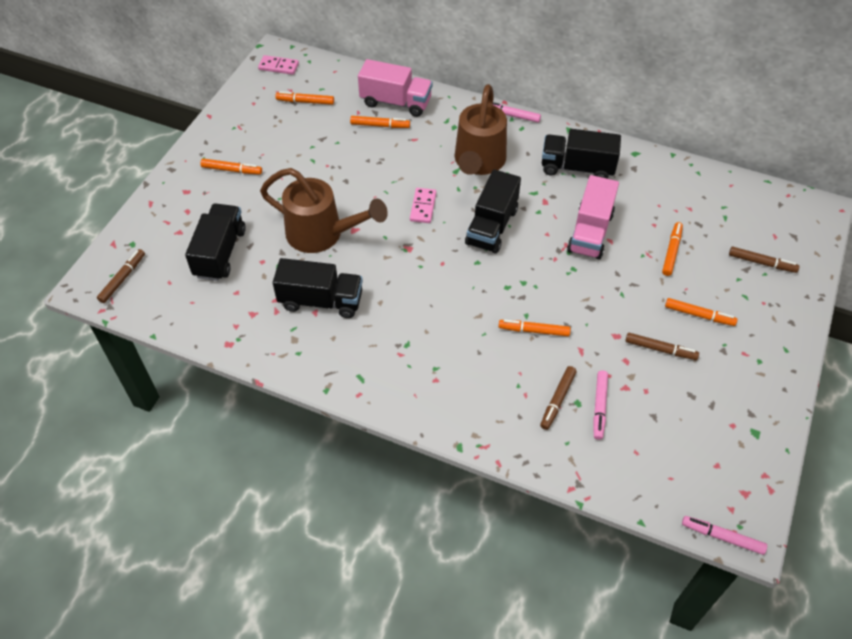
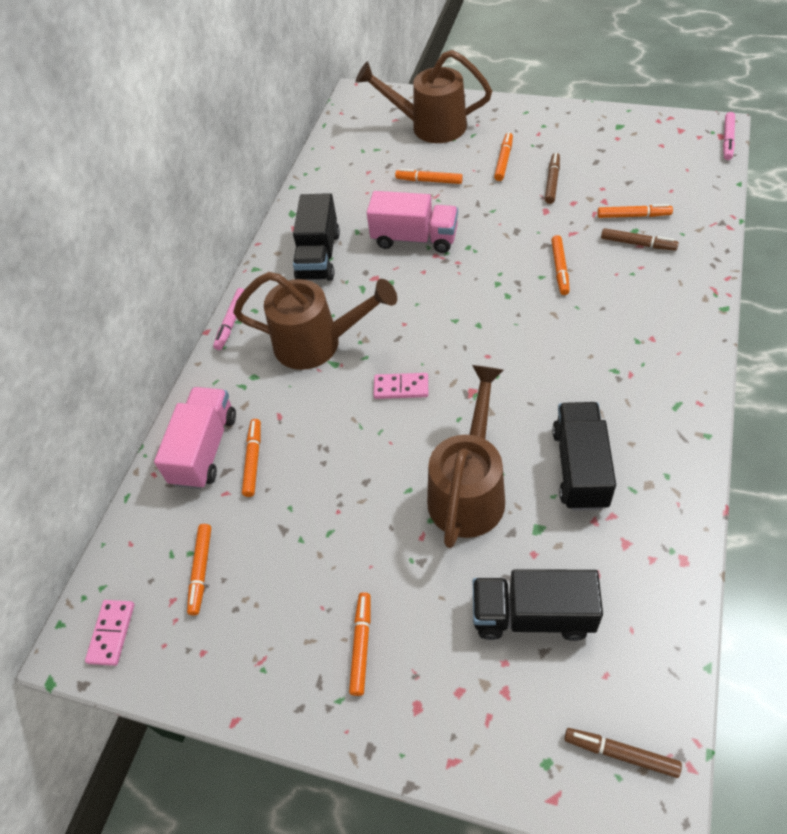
camera: 90 degrees left, 0 degrees up
(491, 226) = (421, 318): black truck -> none
(599, 407) = (633, 216): pink marker -> orange marker
(761, 263) = (430, 126): brown marker -> brown watering can

